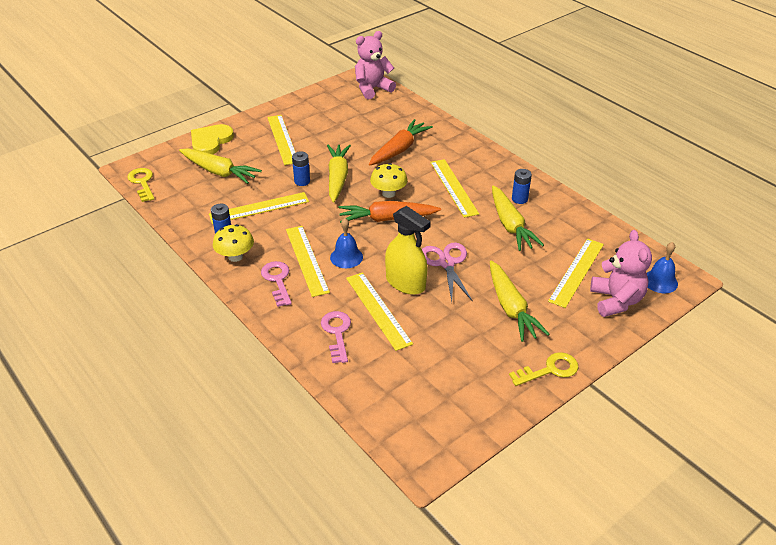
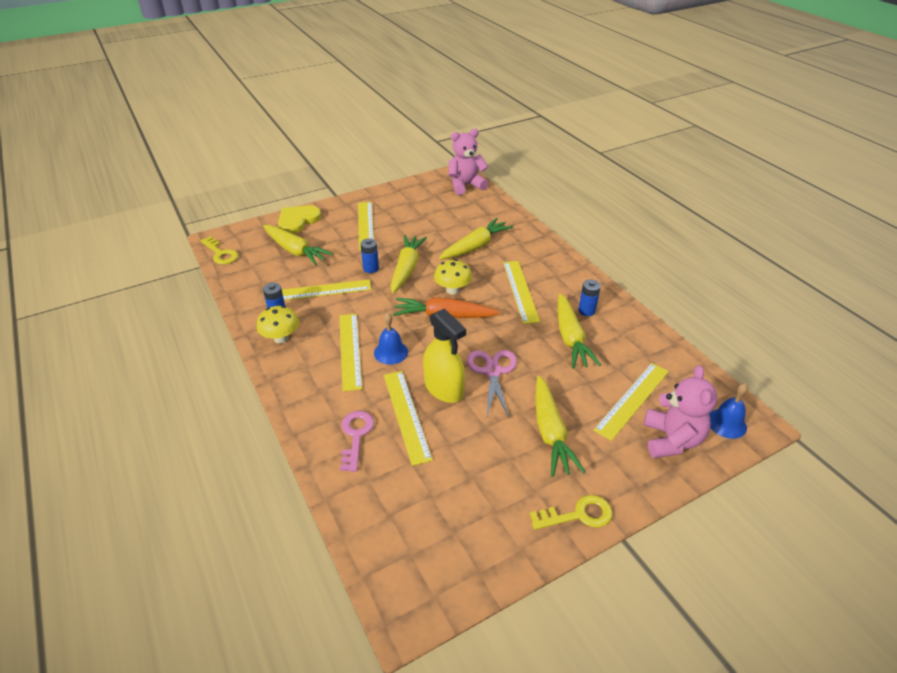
camera: 10 degrees right, 0 degrees up
(142, 182) = (221, 253): yellow key -> yellow key turned 150 degrees clockwise
(277, 280) = (314, 369): pink key -> none
(399, 150) = (475, 246): orange carrot -> yellow carrot

